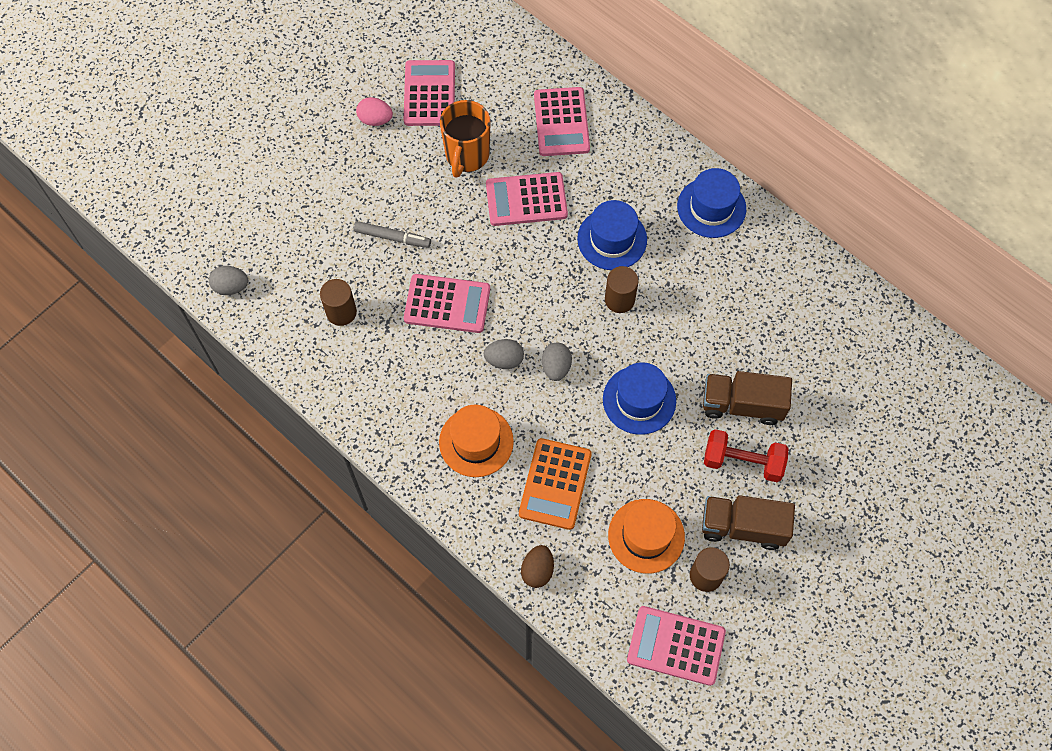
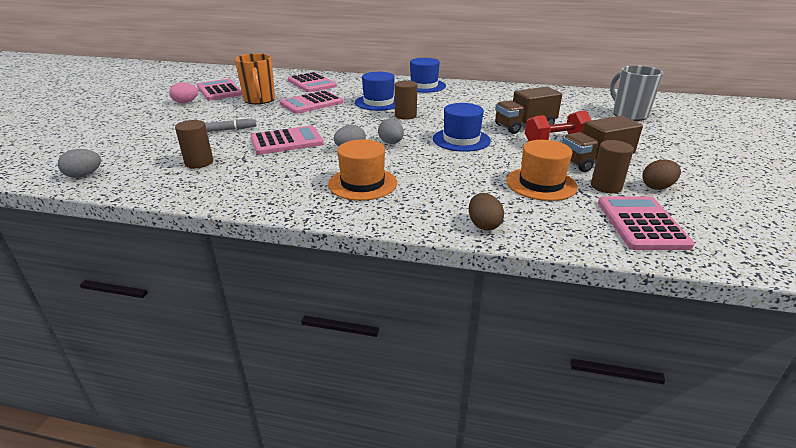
camera: 30 degrees left, 35 degrees down
(555, 484) = (446, 183): orange calculator -> none
(676, 646) = (641, 224): pink calculator -> pink calculator turned 105 degrees clockwise
(756, 605) = (657, 187): none -> brown egg
(908, 443) = (629, 115): none -> grey mug

